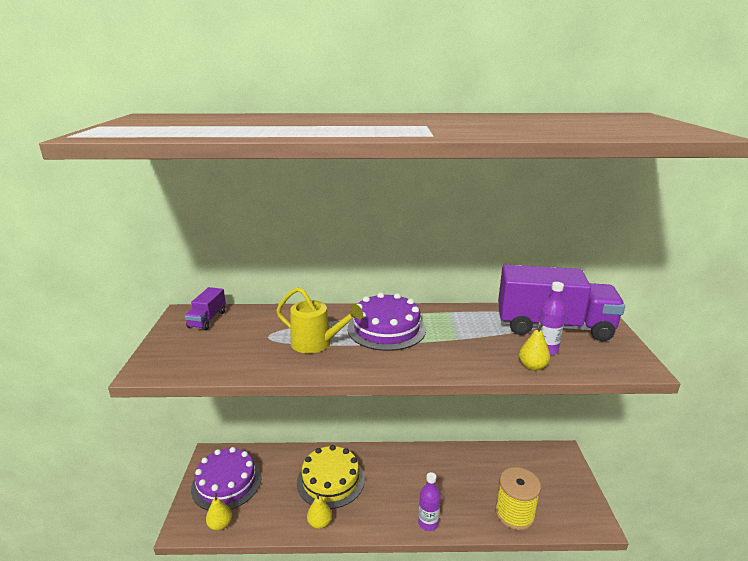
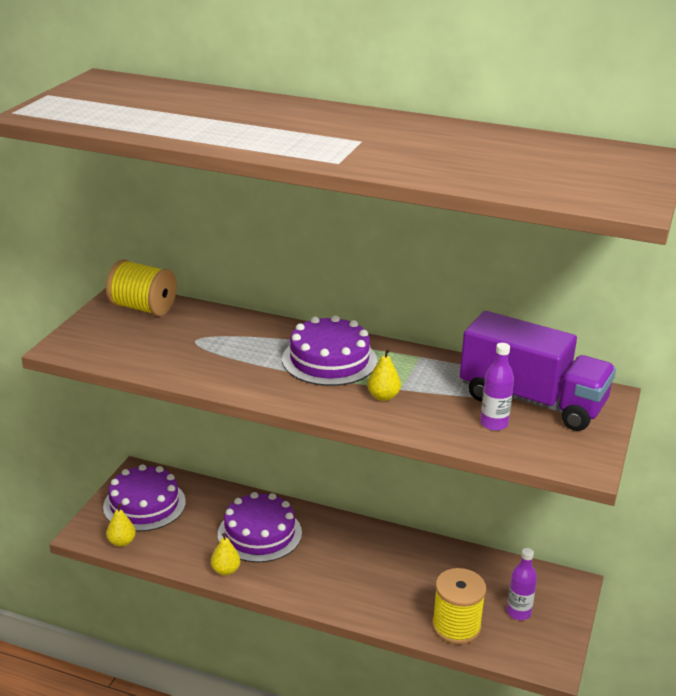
camera: 20 degrees right, 5 degrees up
(207, 319) = (143, 308): purple truck -> yellow spool
(317, 343) = (241, 359): yellow watering can -> none
(330, 480) = (259, 533): yellow cake -> purple cake
(428, 523) = (346, 605): purple bottle -> purple bottle (518, 612)
(532, 366) = (458, 436): yellow pear -> yellow pear (383, 396)

